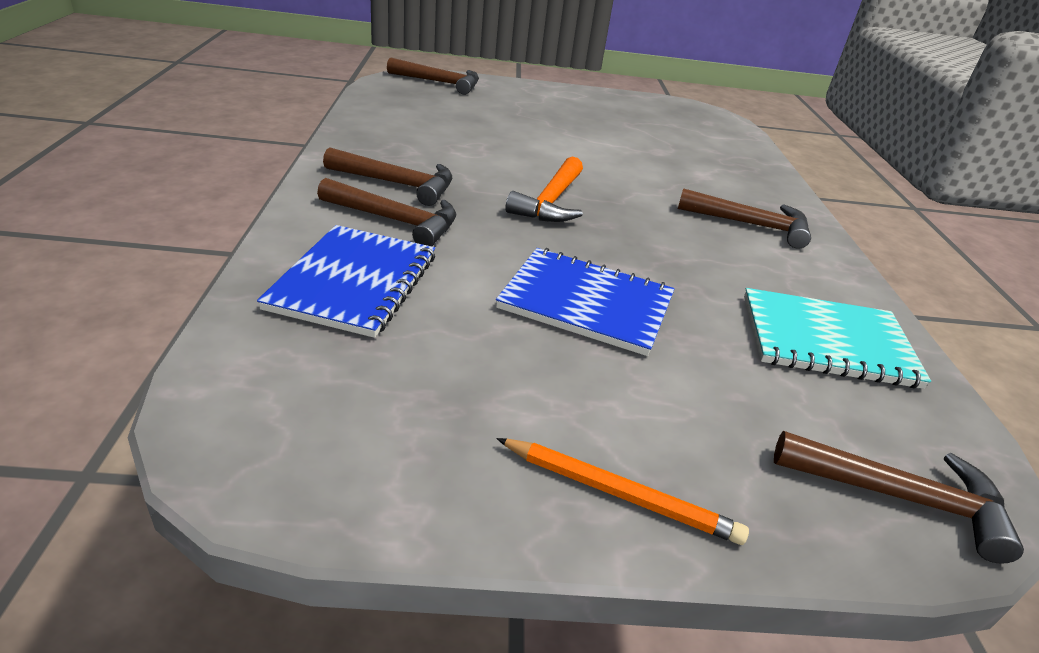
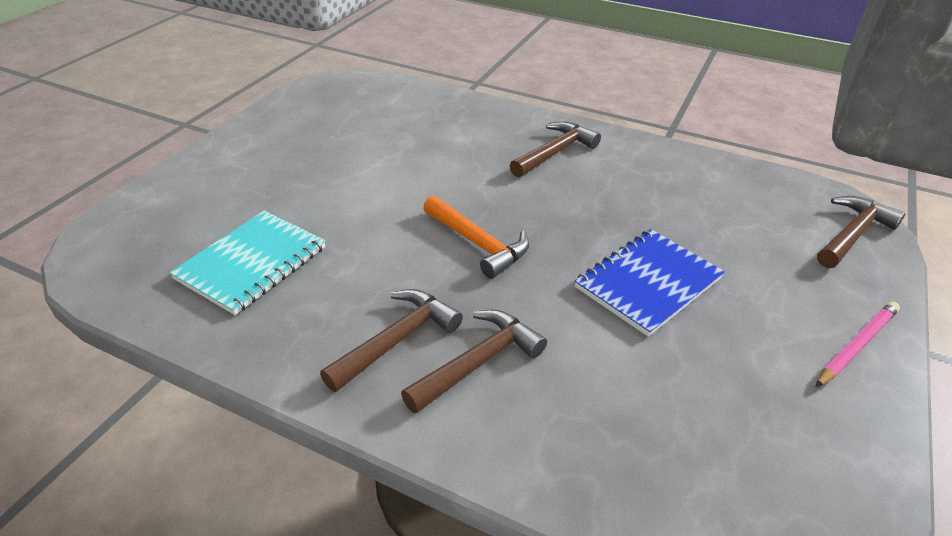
camera: 60 degrees left, 5 degrees up
(354, 282) = (587, 422): blue notebook -> none
(440, 83) = (131, 228): brown hammer -> none
(620, 494) = (856, 345): orange pencil -> pink pencil
(827, 341) = (710, 190): turquoise notebook -> turquoise notebook (251, 263)

